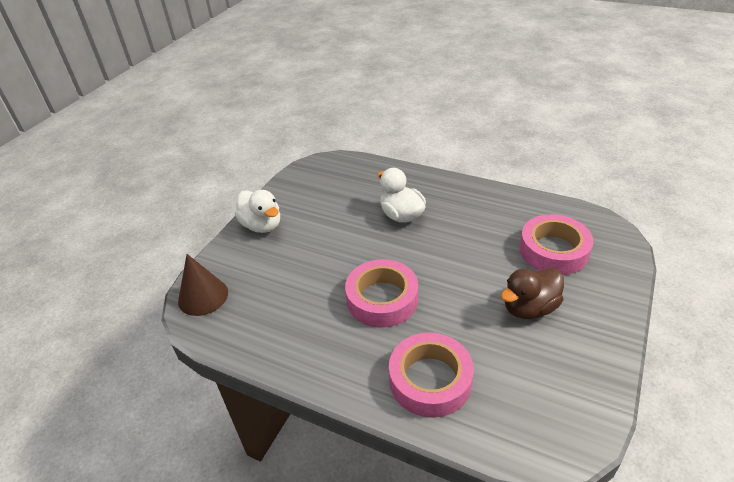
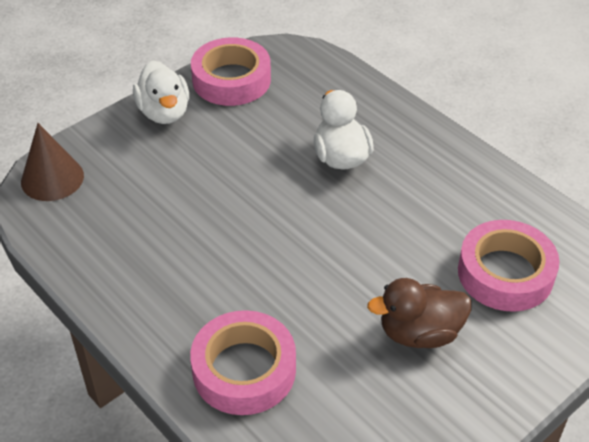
camera: 20 degrees right, 5 degrees up
(382, 299) = (249, 256): pink tape -> pink tape (231, 80)

